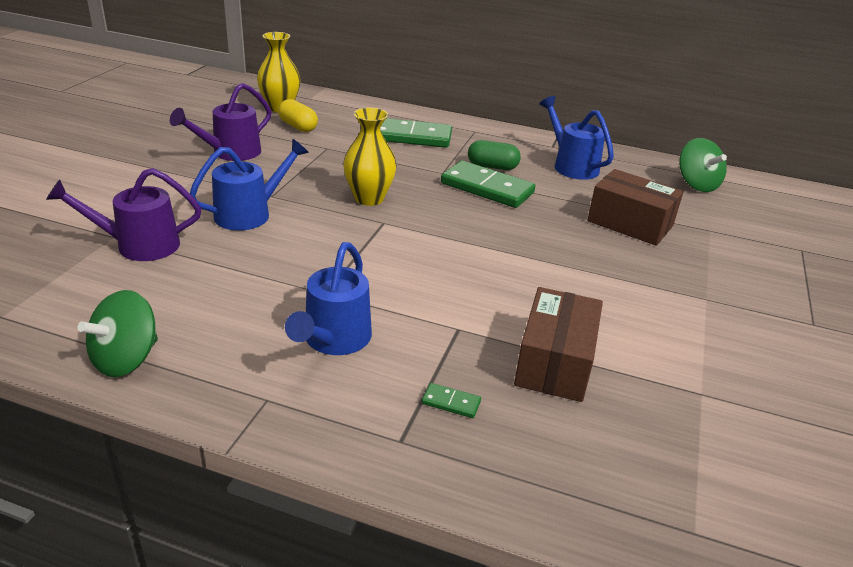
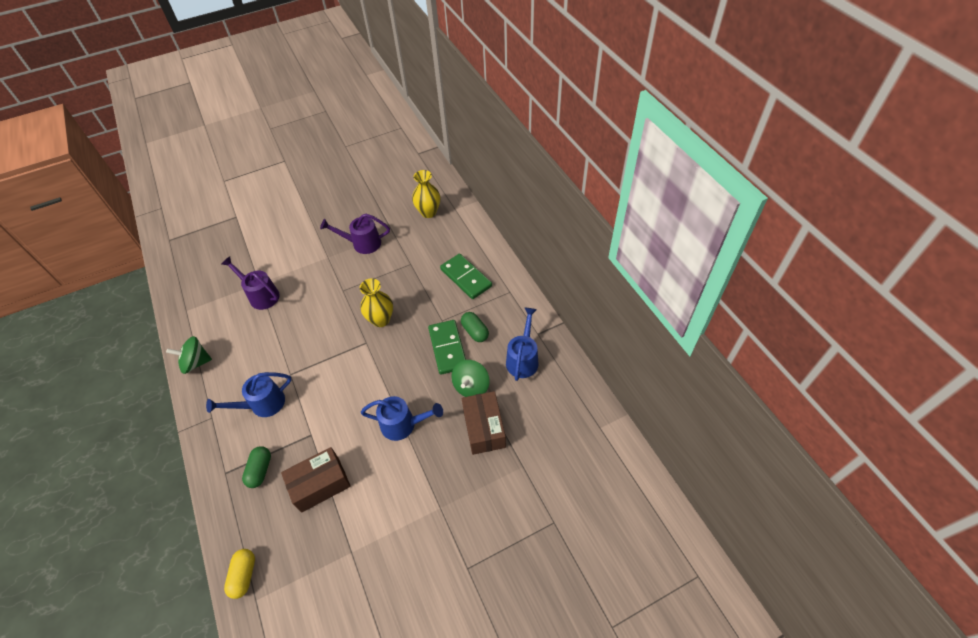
camera: 50 degrees right, 20 degrees up
(250, 213) = (320, 299): blue watering can -> blue watering can (403, 424)
(298, 127) = (418, 236): yellow capsule -> yellow capsule (244, 575)
(451, 402) = (260, 470): green domino -> green capsule
(696, 184) = (578, 426): green spinning top -> green spinning top (471, 386)

